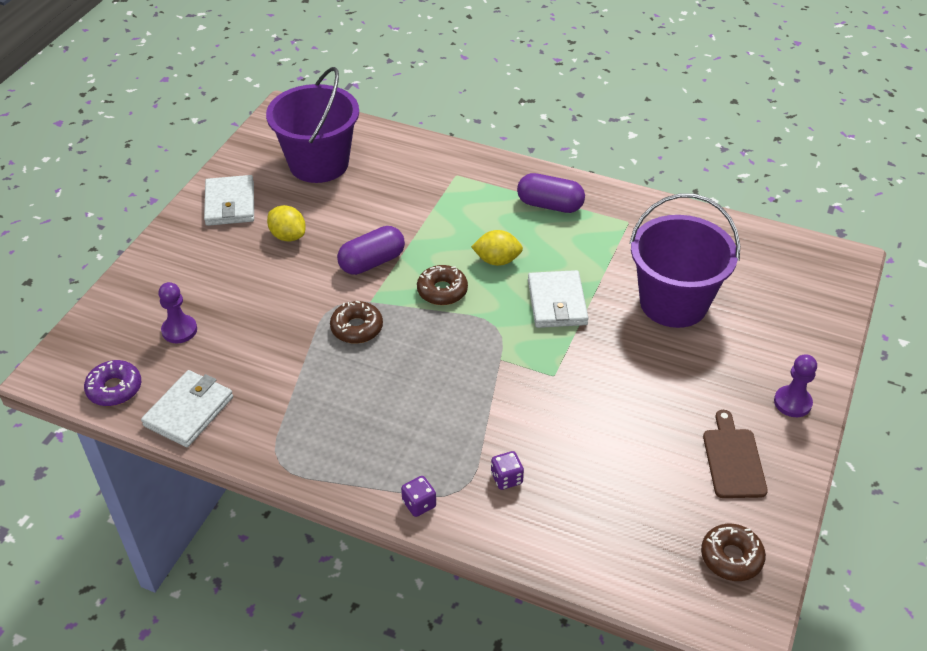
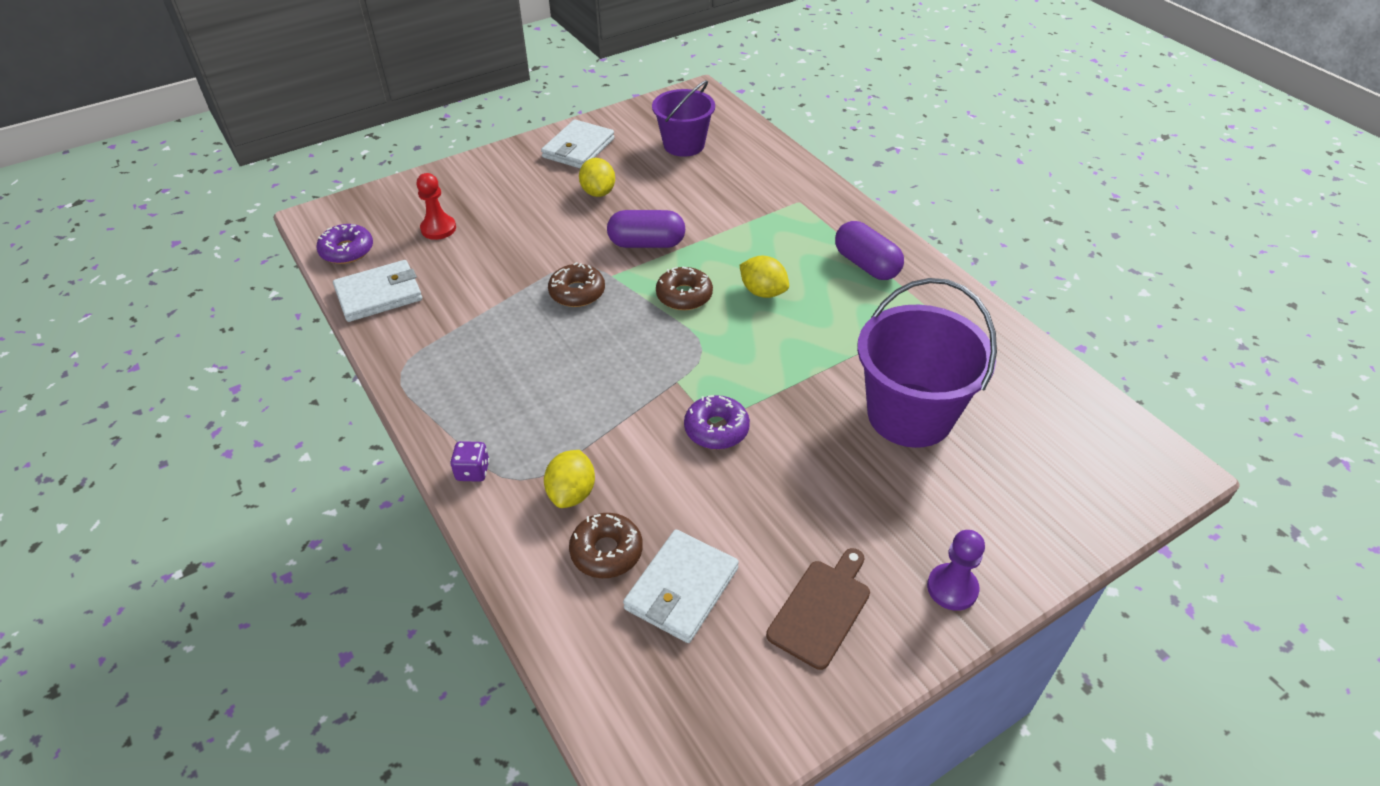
camera: 35 degrees right, 0 degrees up
(179, 330) = (438, 228): purple pawn -> red pawn
(319, 164) = (684, 145): purple bucket -> purple bucket, size x0.66
(506, 478) = (572, 493): purple dice -> yellow lemon
(557, 302) = (784, 356): white wallet -> white wallet (681, 589)
(560, 379) = (716, 429): none -> purple donut
(731, 557) = (718, 711): brown donut -> brown donut (606, 551)

